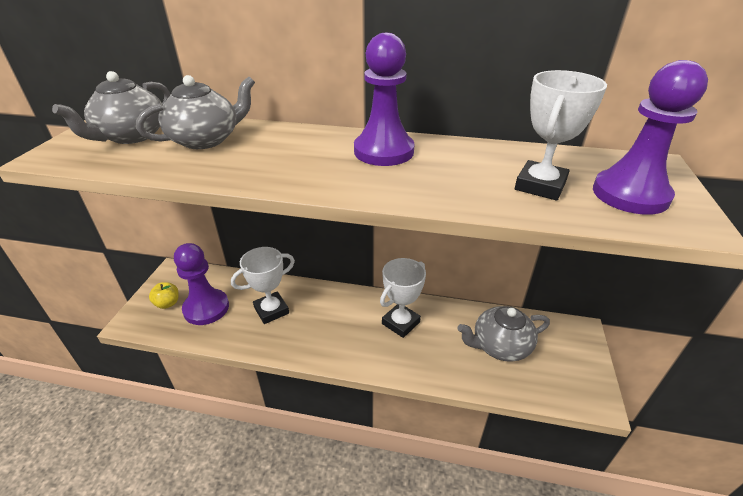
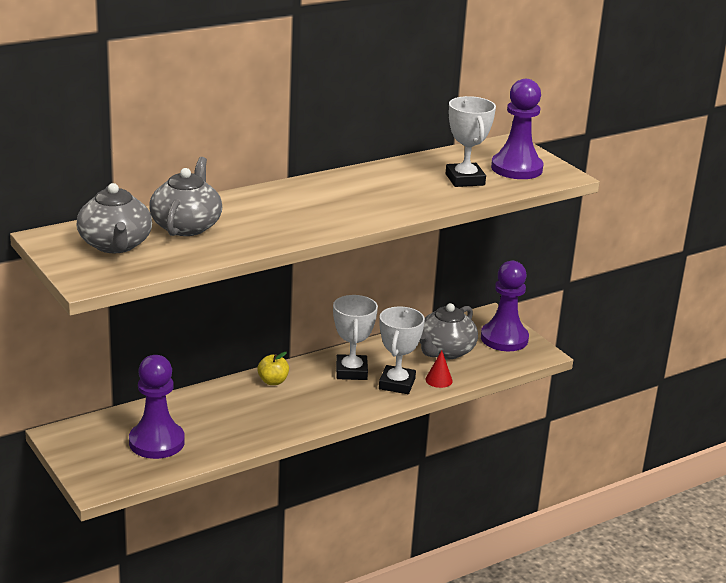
camera: 45 degrees left, 10 degrees down
(167, 303) = (108, 457): yellow apple -> yellow apple (273, 381)
(271, 310) = (224, 415): white trophy -> white trophy (397, 384)
(383, 151) = (336, 190): purple pawn -> purple pawn (504, 339)
(462, 373) = (439, 380): none -> red cone

